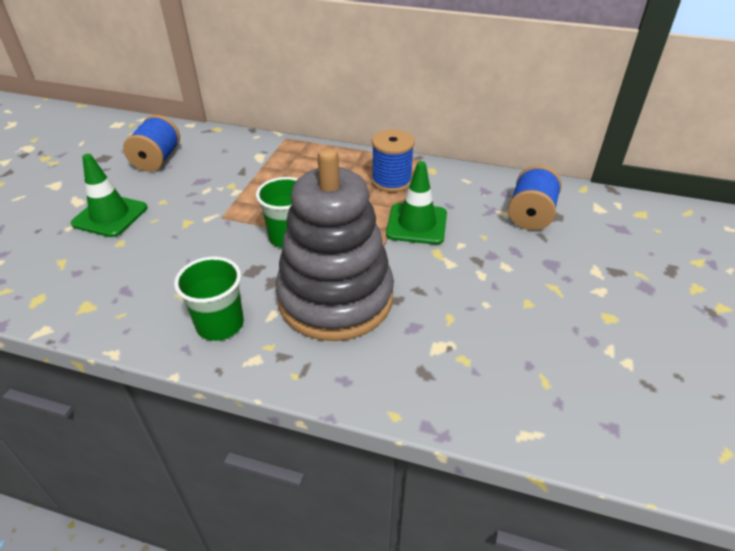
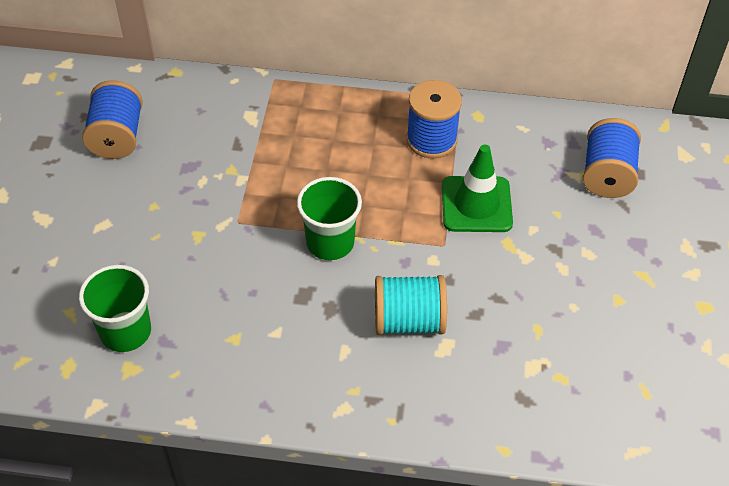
camera: 10 degrees left, 10 degrees up
(110, 216) = (97, 237): green traffic cone -> none
(220, 324) = (291, 371): green cup -> green cup (125, 332)
(335, 298) = (409, 321): grey stacking toy -> turquoise spool

